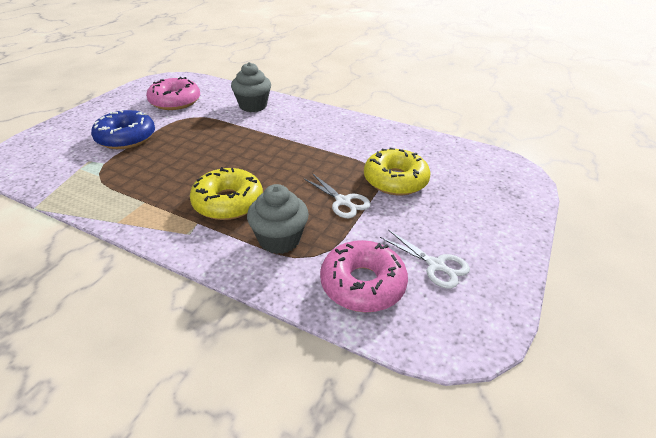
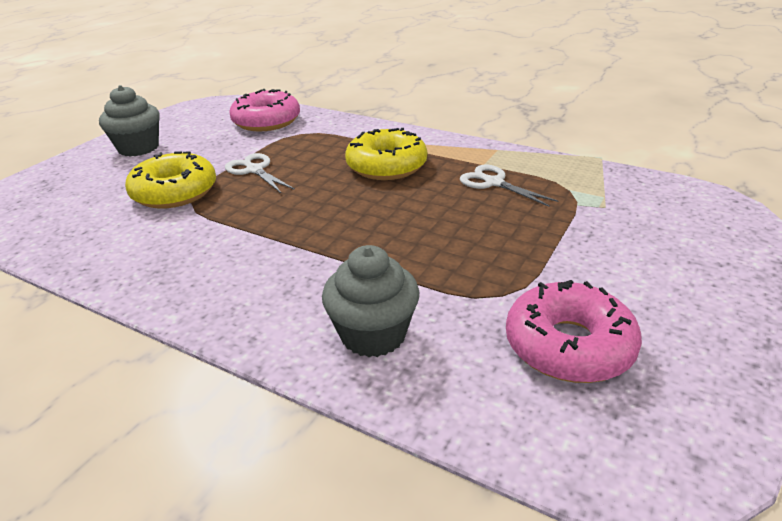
camera: 175 degrees left, 5 degrees down
(126, 138) = (587, 244): blue donut -> none
(279, 239) = (330, 141): grey cupcake -> grey cupcake (138, 148)
(436, 265) = (198, 131): white scissors -> white scissors (494, 183)

